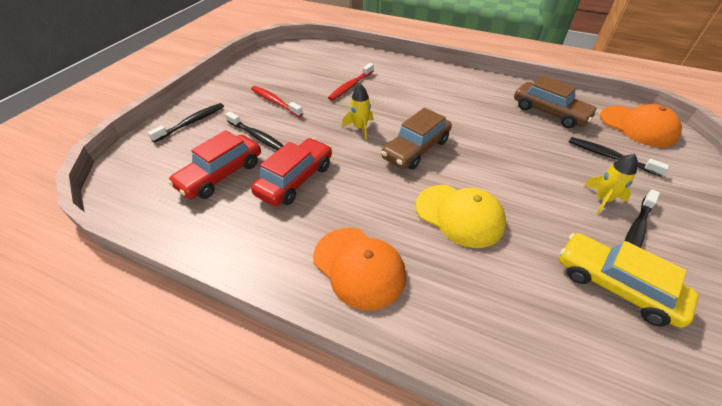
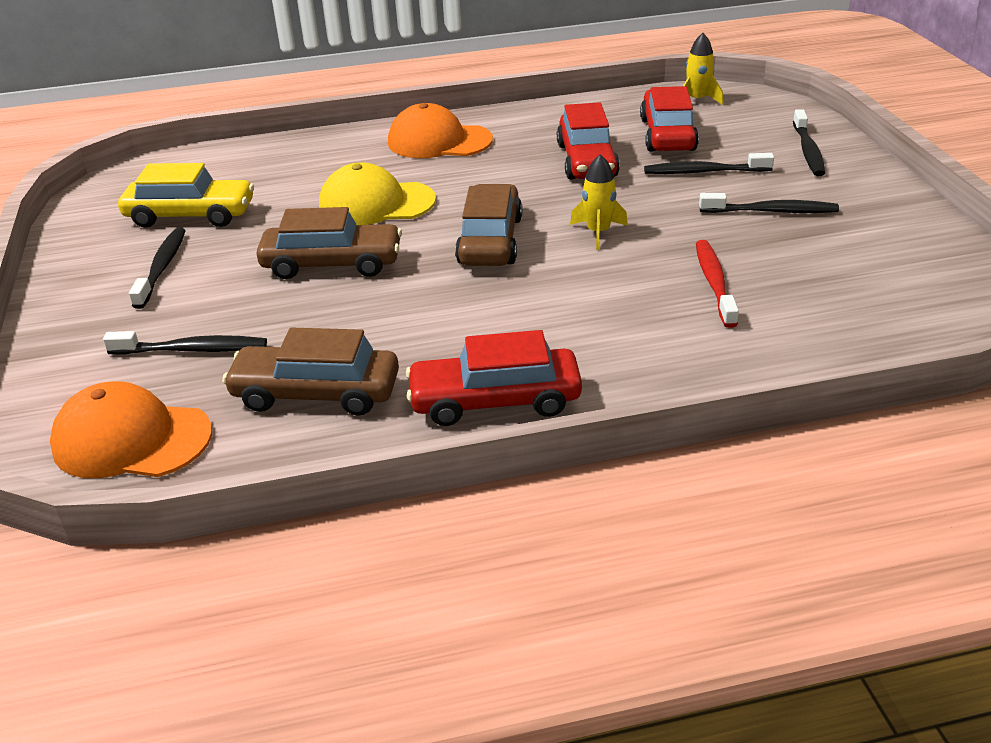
camera: 145 degrees right, 10 degrees down
(275, 102) = (771, 211): red toothbrush -> black toothbrush
(479, 84) = (495, 400): none -> red car
(514, 176) = (332, 264): none -> brown car
(602, 199) = (205, 284): yellow rocket -> yellow rocket (697, 100)

